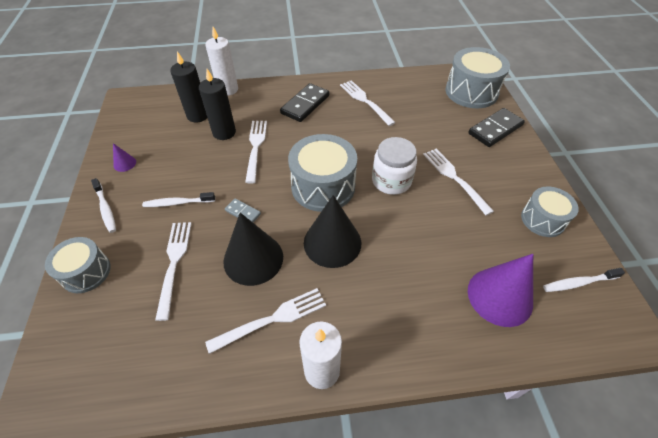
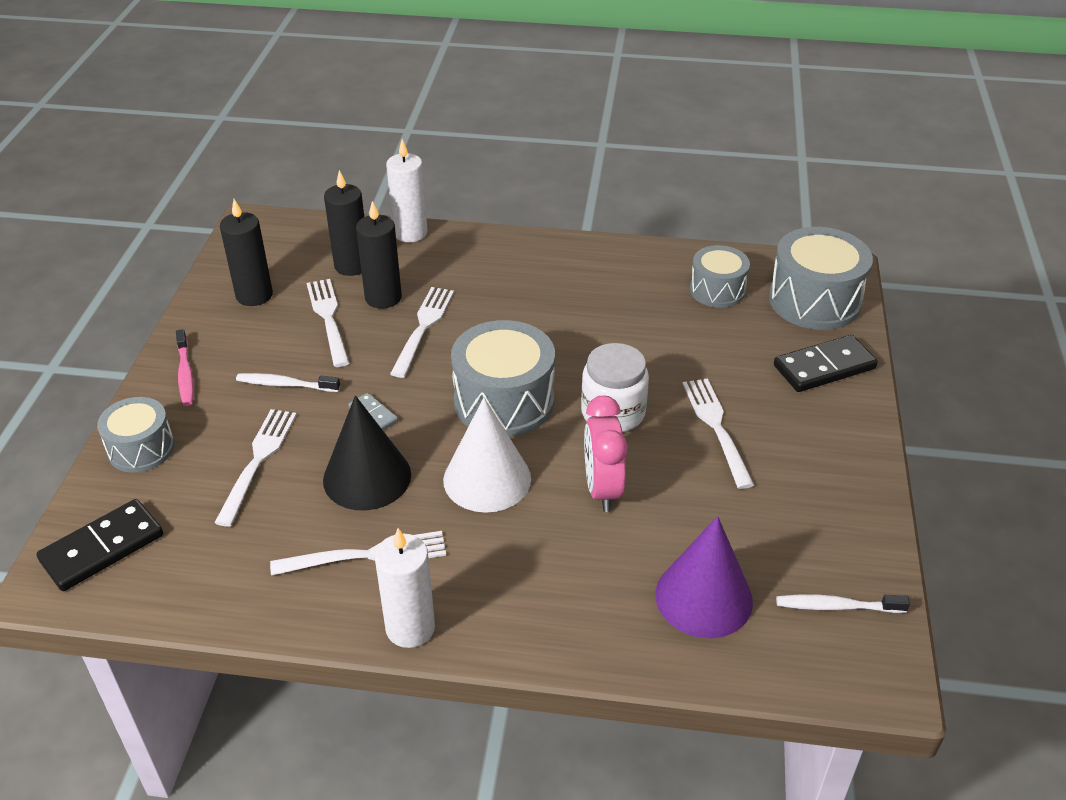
camera: 15 degrees right, 10 degrees down
(106, 209) = (185, 374): white toothbrush -> pink toothbrush
(124, 163) = (226, 317): purple cone -> none
(139, 145) = (254, 295): none -> black candle
(305, 104) = (524, 276): black domino -> black domino (102, 548)
(332, 242) = (487, 479): black cone -> white cone
(365, 101) = (624, 286): white fork -> white fork (328, 319)
(406, 233) = (602, 489): none -> pink clock
(542, 219) = (829, 512): grey drum -> grey drum (717, 290)

